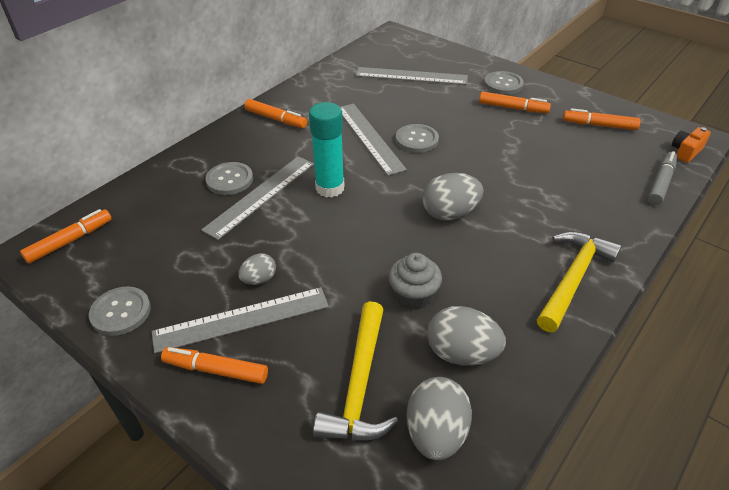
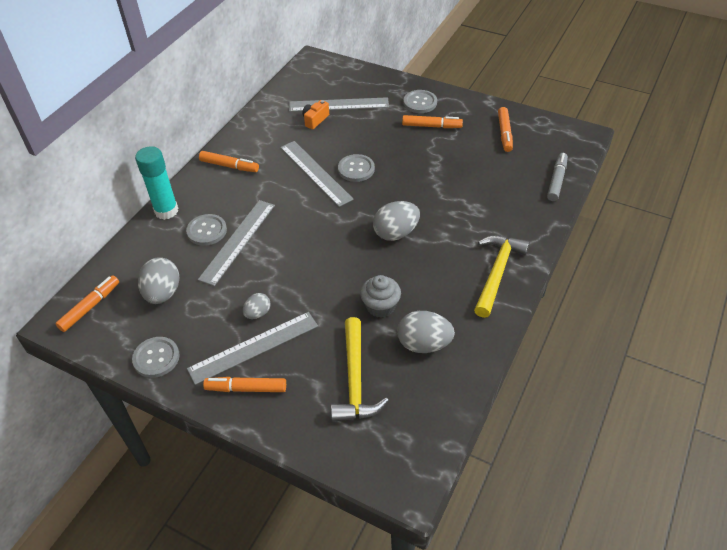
camera: 10 degrees left, 5 degrees up
(330, 188) = (294, 225): turquoise glue stick -> turquoise glue stick (166, 211)
(436, 433) = (416, 403): grey egg -> grey egg (163, 293)
(599, 125) = (504, 133): orange marker -> orange marker turned 90 degrees counterclockwise
(686, 151) = (574, 149): orange camera -> orange camera (315, 120)

